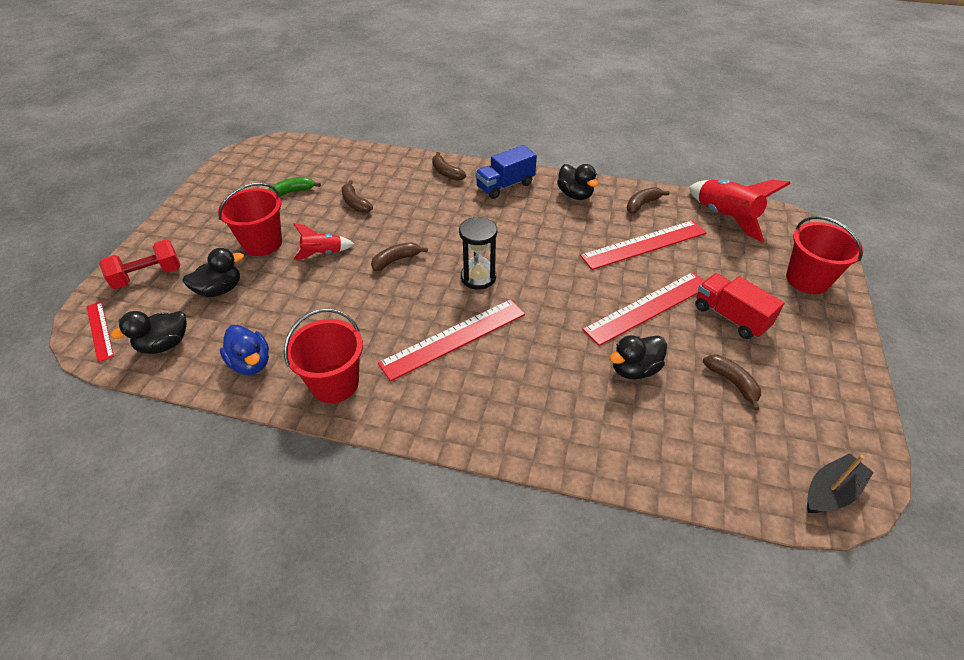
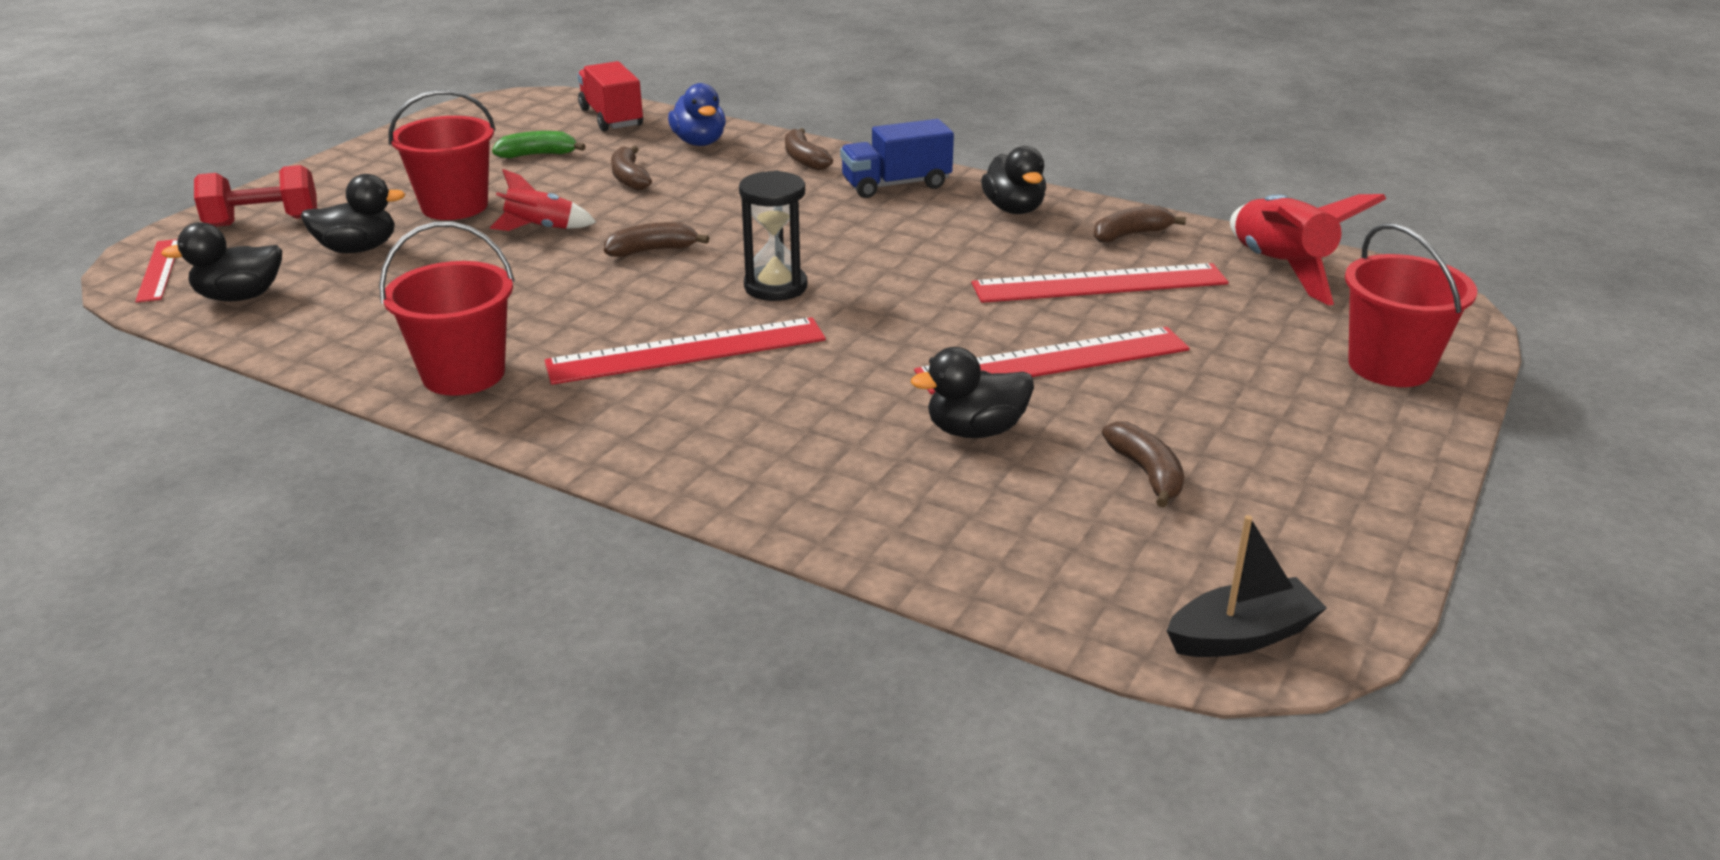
camera: 15 degrees right, 15 degrees down
(251, 363) = (352, 334): blue duck -> blue duck (699, 142)
(730, 317) = (1201, 393): red truck -> red truck (611, 118)

